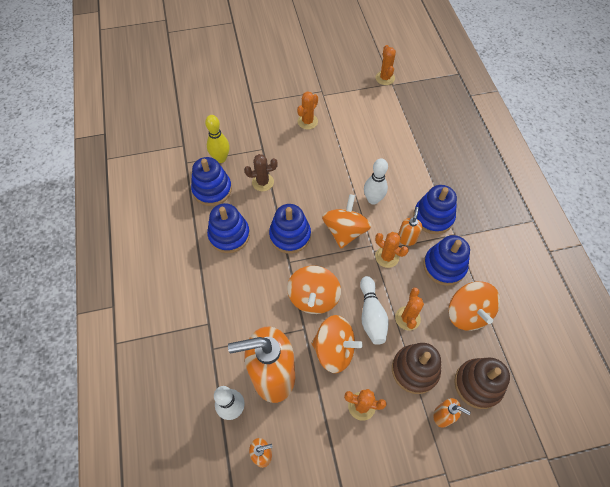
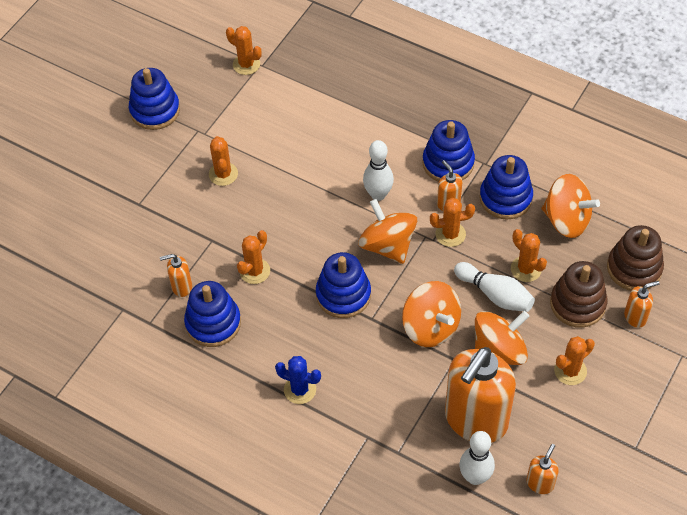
camera: 45 degrees left, 5 degrees down
(208, 263) = (300, 389): none -> blue cactus
(221, 158) = (181, 286): yellow bowling pin -> orange soap dispenser
(229, 235) = (286, 347): blue stacking toy -> blue stacking toy (155, 110)
(263, 182) = (255, 271): brown cactus -> orange cactus

